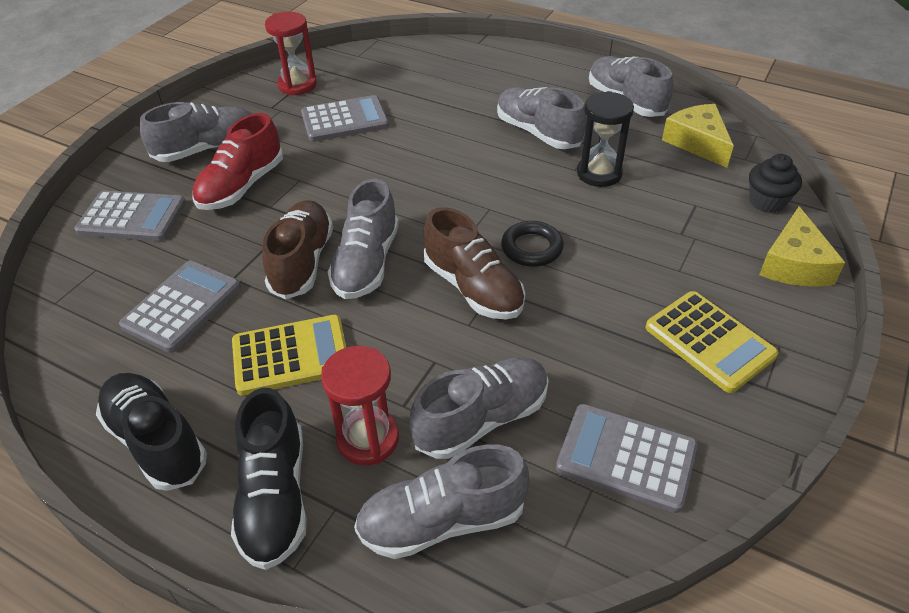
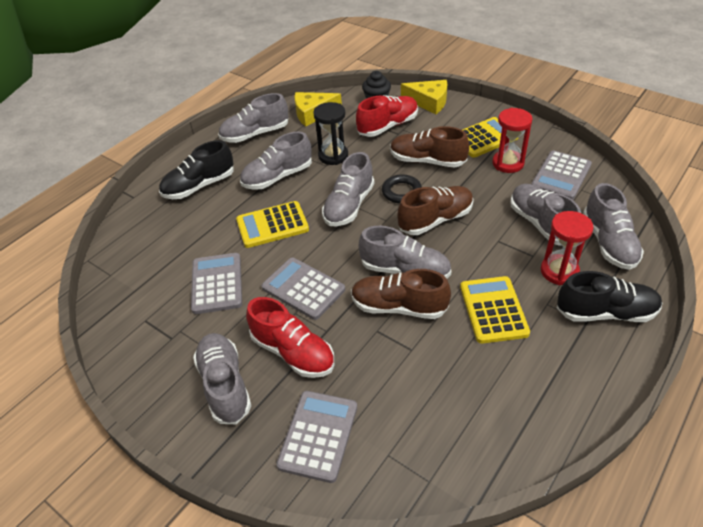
camera: 80 degrees left, 0 degrees up
(156, 441) = (572, 380): black shoe -> black shoe (199, 186)
(182, 306) = (441, 380): grey calculator -> grey calculator (303, 289)
(297, 85) = (141, 319): red hourglass -> red hourglass (508, 163)
(443, 142) = (272, 225): none -> yellow calculator
(491, 200) = (349, 206): none -> grey shoe
(617, 271) = (427, 161): none -> brown shoe
(697, 220) = (388, 126): none -> red shoe

